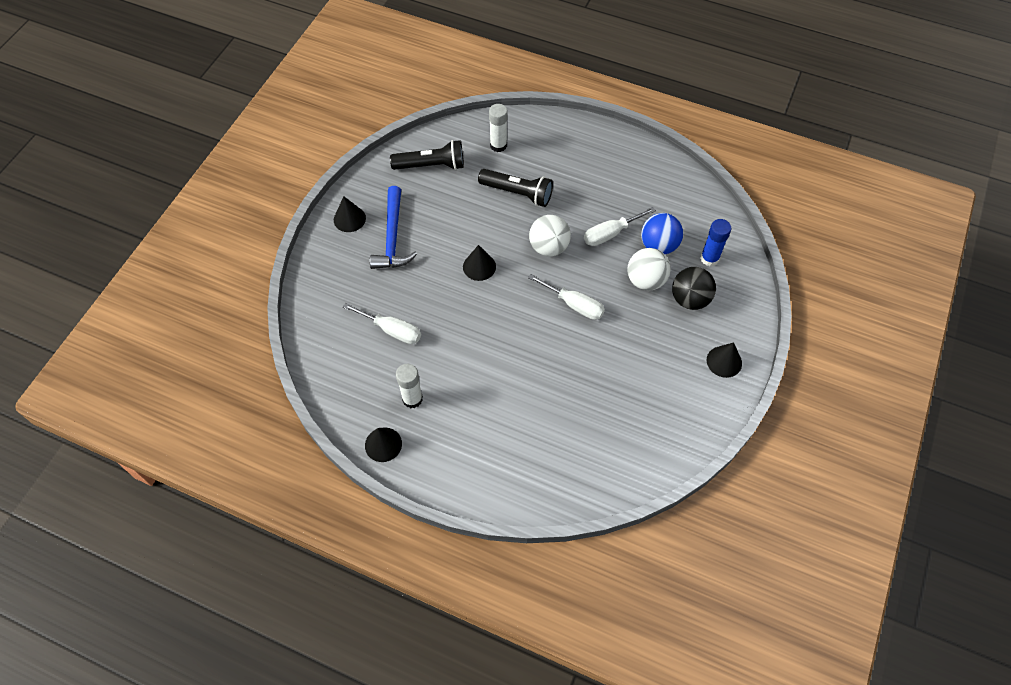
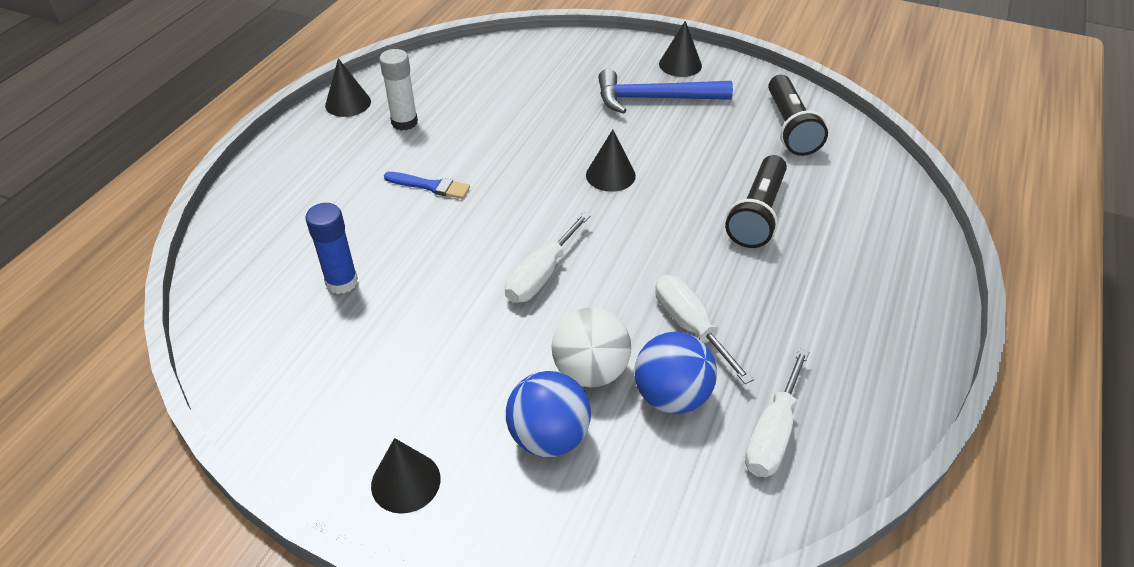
camera: 90 degrees right, 15 degrees down
(392, 330) = (507, 103): white screwdriver -> white screwdriver (772, 433)
(489, 373) = (430, 186): none -> blue brush
(498, 145) = (852, 193): white glue stick -> none
(549, 247) = (652, 248): white ball -> none
(689, 299) = (548, 437): black ball -> blue ball
(709, 258) = (647, 481): blue glue stick -> blue glue stick (342, 282)

